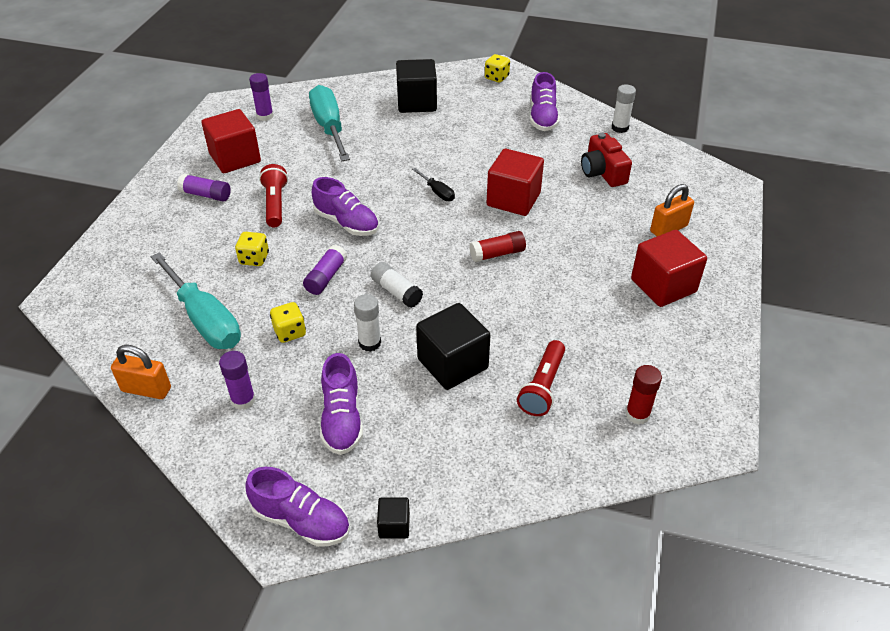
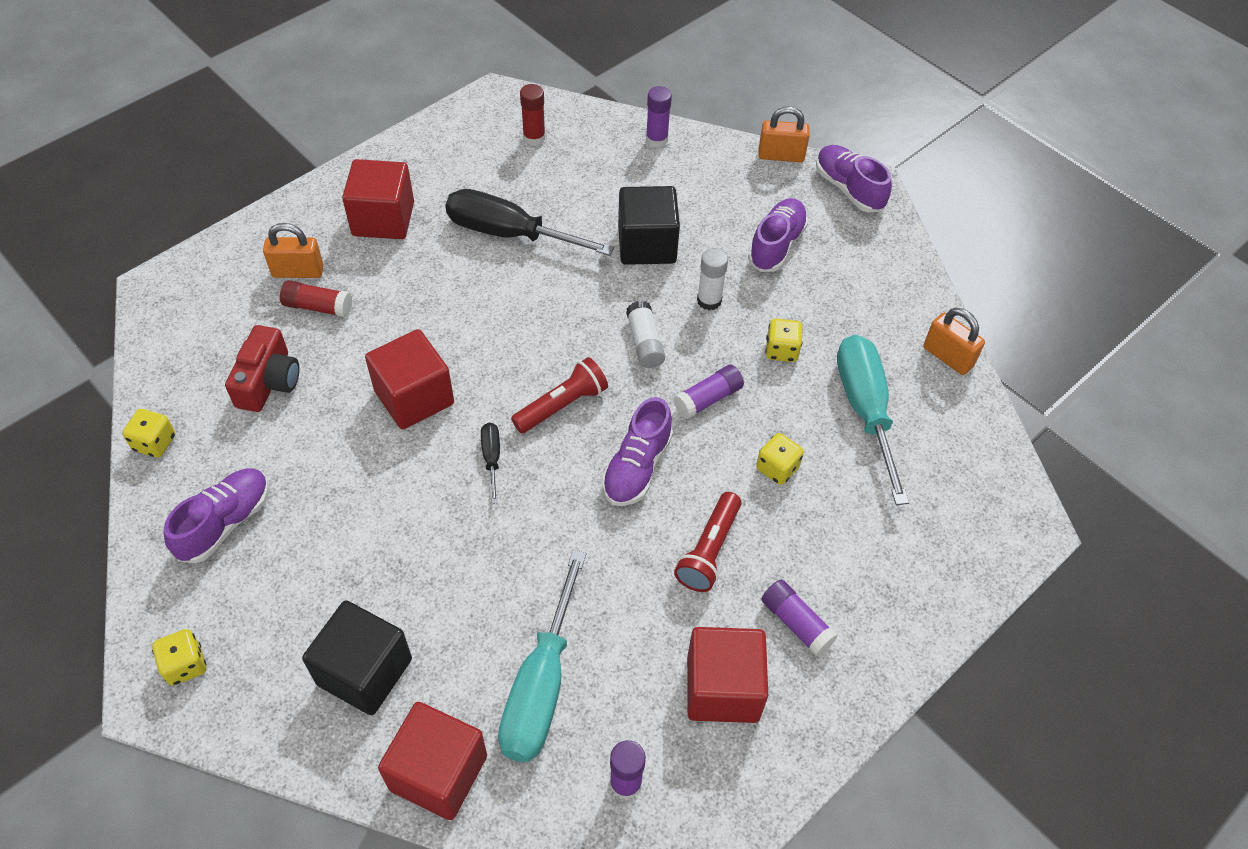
camera: 150 degrees left, 10 degrees up
(243, 400) = (857, 302): purple glue stick -> purple glue stick (656, 139)
(347, 223) = (637, 467): purple shoe -> purple shoe turned 135 degrees counterclockwise
(353, 91) = (438, 772): none -> red cube
(394, 525) = (781, 156): black cube -> orange padlock
(497, 254) = (503, 334): red glue stick -> red glue stick (318, 307)
(542, 387) = (587, 190): red flashlight -> red flashlight (562, 405)
(564, 320) = (509, 234): none -> black screwdriver
(620, 128) = (155, 443): white glue stick -> yellow dice

